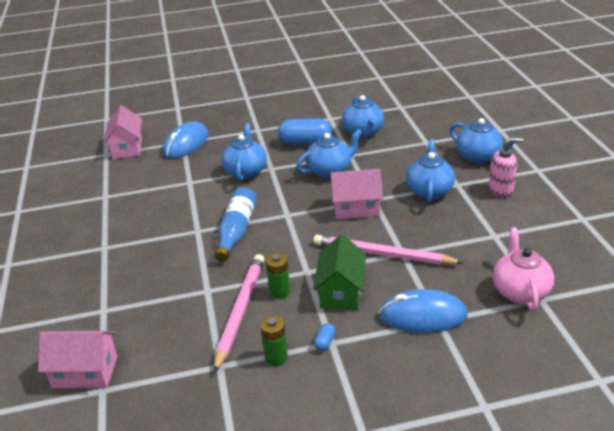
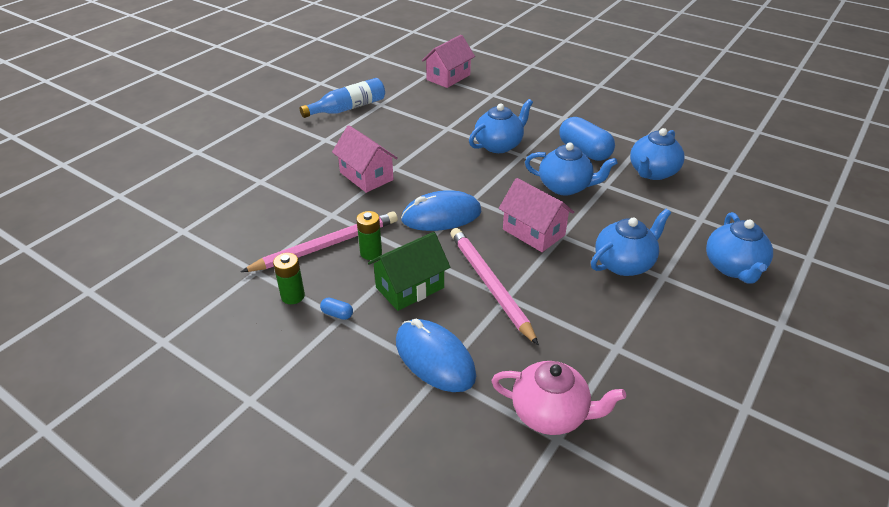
camera: 45 degrees right, 5 degrees up
(85, 372) = (193, 212): pink house -> pink house (366, 176)
(186, 144) = (492, 97): blue mouse -> blue mouse (441, 216)
(236, 231) = (418, 186): blue bottle -> blue bottle (348, 108)
(325, 342) = (337, 314): blue capsule -> blue capsule turned 45 degrees clockwise
(501, 190) = (700, 314): pink soap dispenser -> none
(520, 291) = (551, 414): pink teapot -> pink teapot turned 60 degrees clockwise

